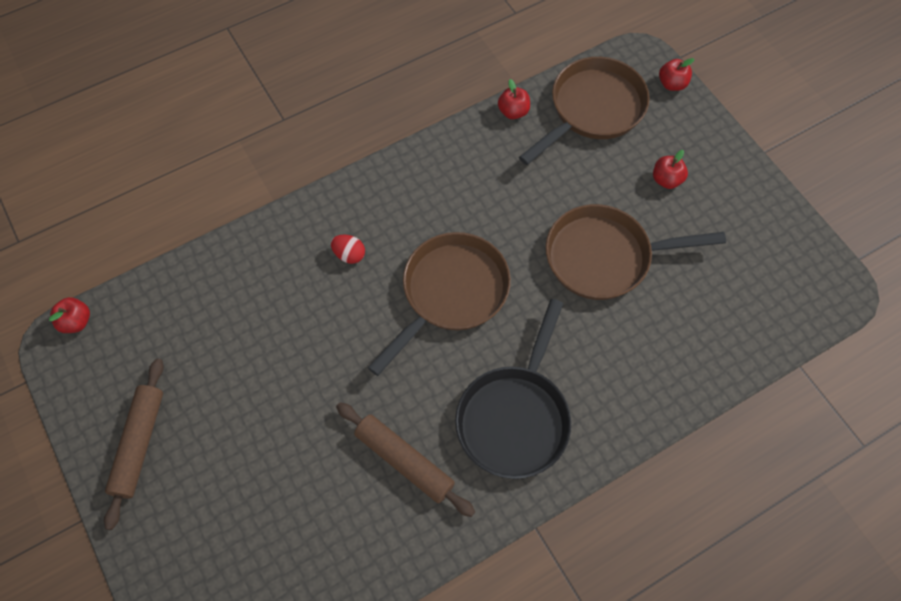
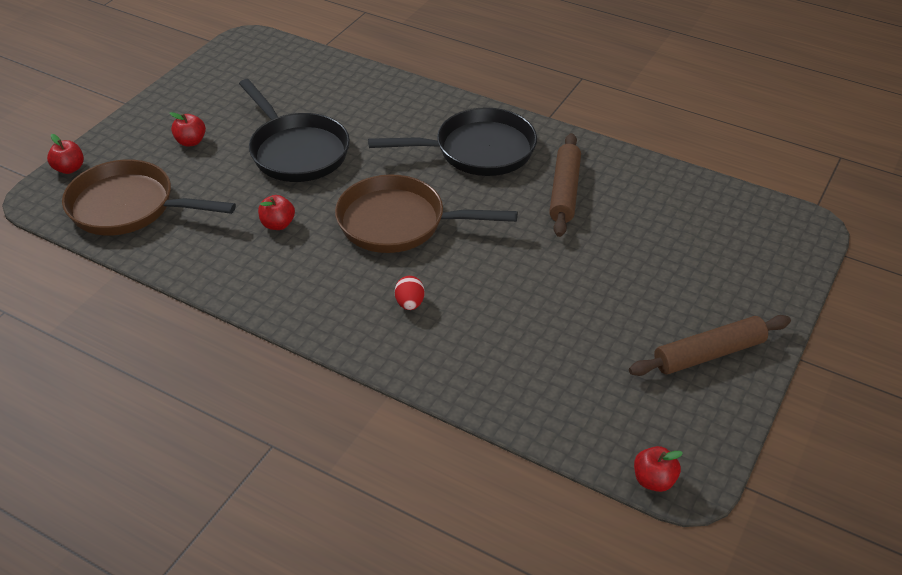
camera: 120 degrees left, 20 degrees down
(513, 112) = (160, 258): red apple -> red apple (278, 224)
(604, 257) = (296, 151): brown pan -> black pan

